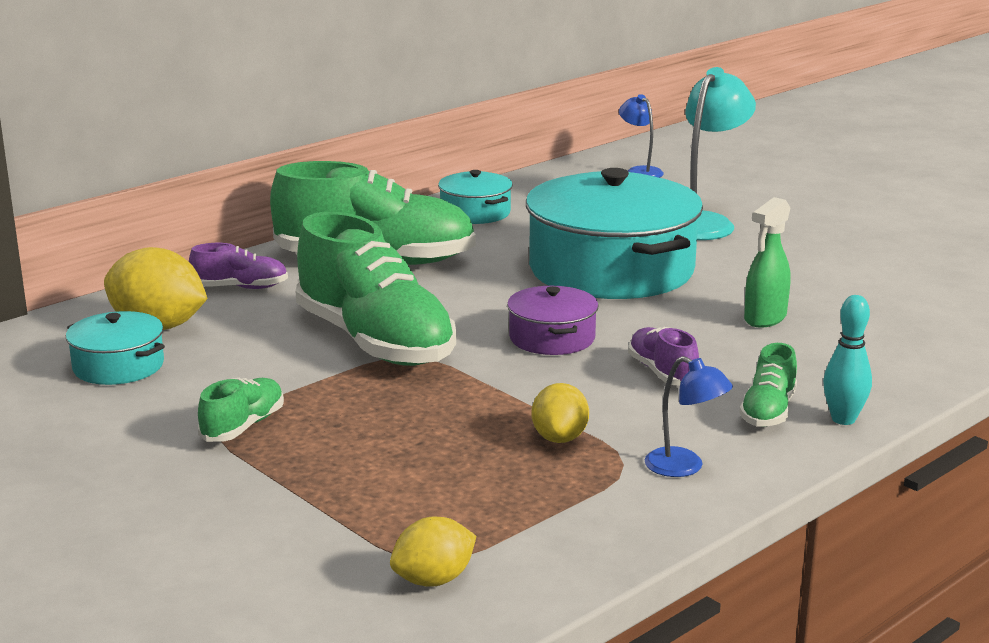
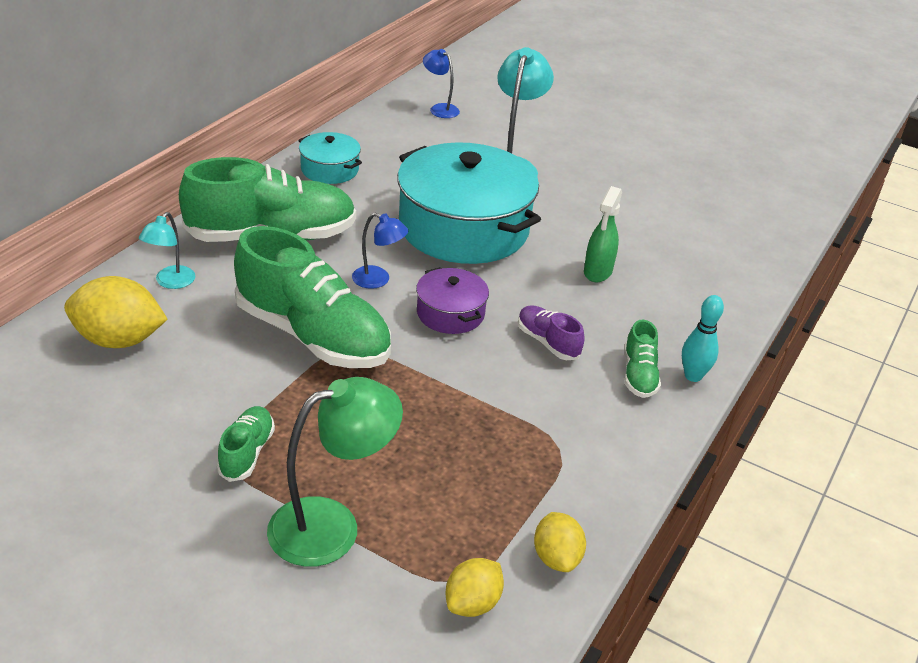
camera: 20 degrees left, 15 degrees up
(118, 366) = (105, 394): turquoise pot -> none
(240, 288) = (171, 282): purple shoe -> turquoise lamp
(304, 495) = (332, 525): none -> green lamp
(559, 438) = (502, 427): yellow lemon -> yellow lemon (556, 557)
(684, 467) = (604, 445): blue lamp -> blue lamp (378, 280)

